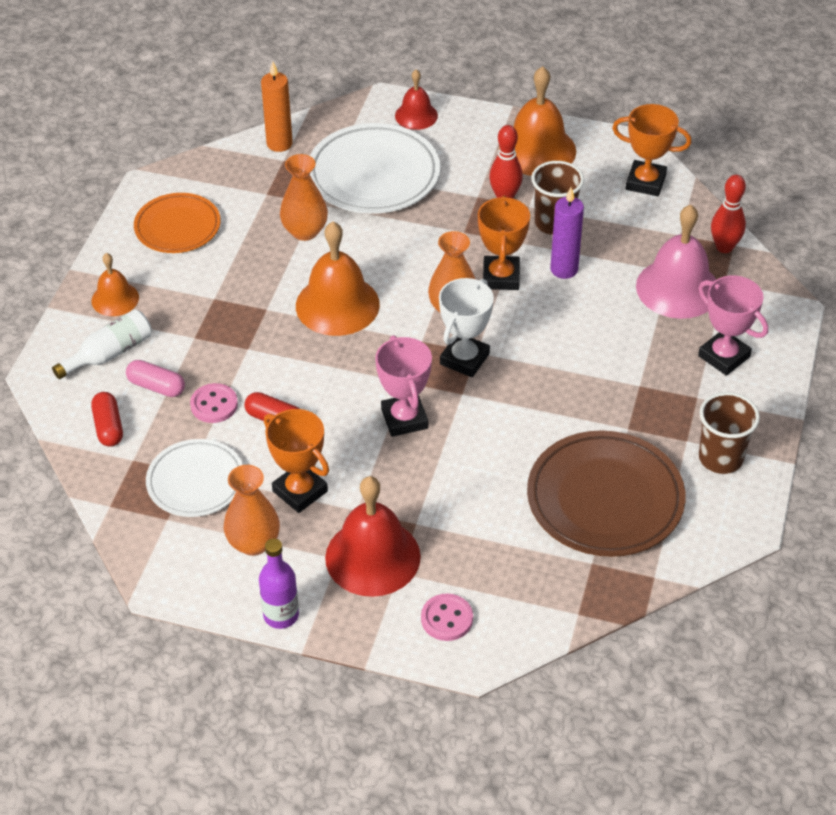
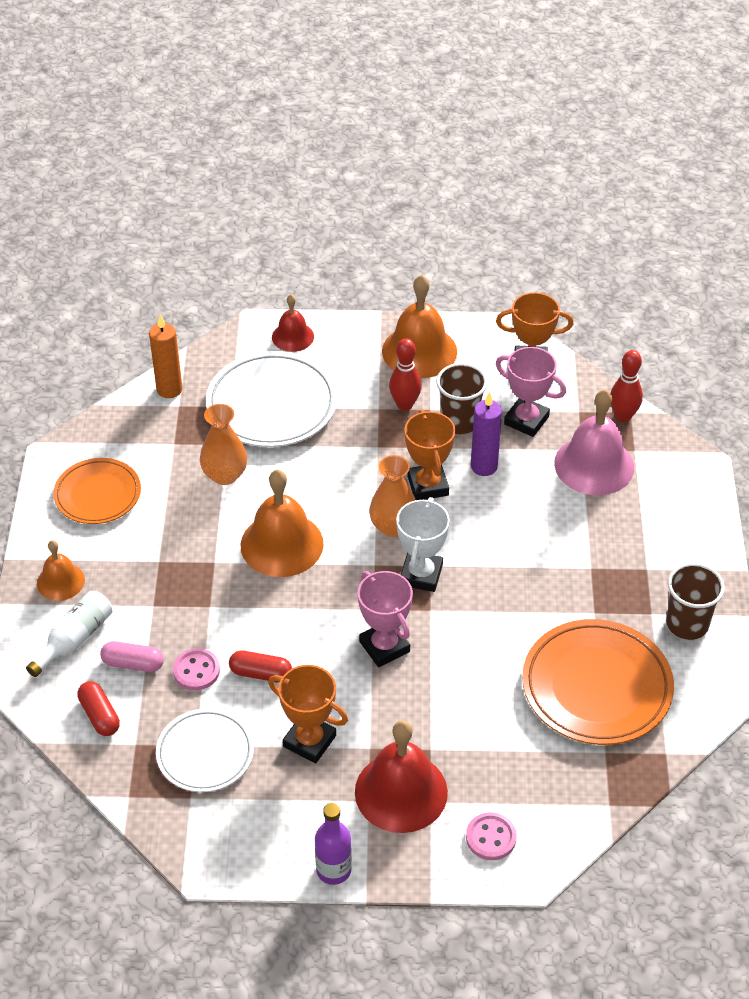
camera: 15 degrees left, 0 degrees up
(253, 543) = (283, 803): orange vase -> none
(605, 499) = (596, 687): brown plate -> orange plate
(724, 356) = (657, 524): pink trophy -> pink trophy (526, 420)

